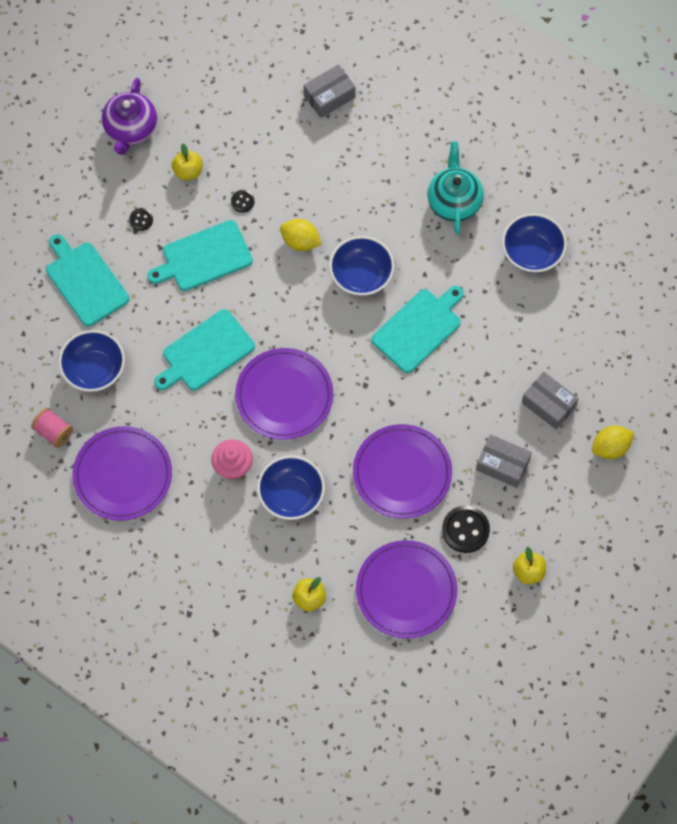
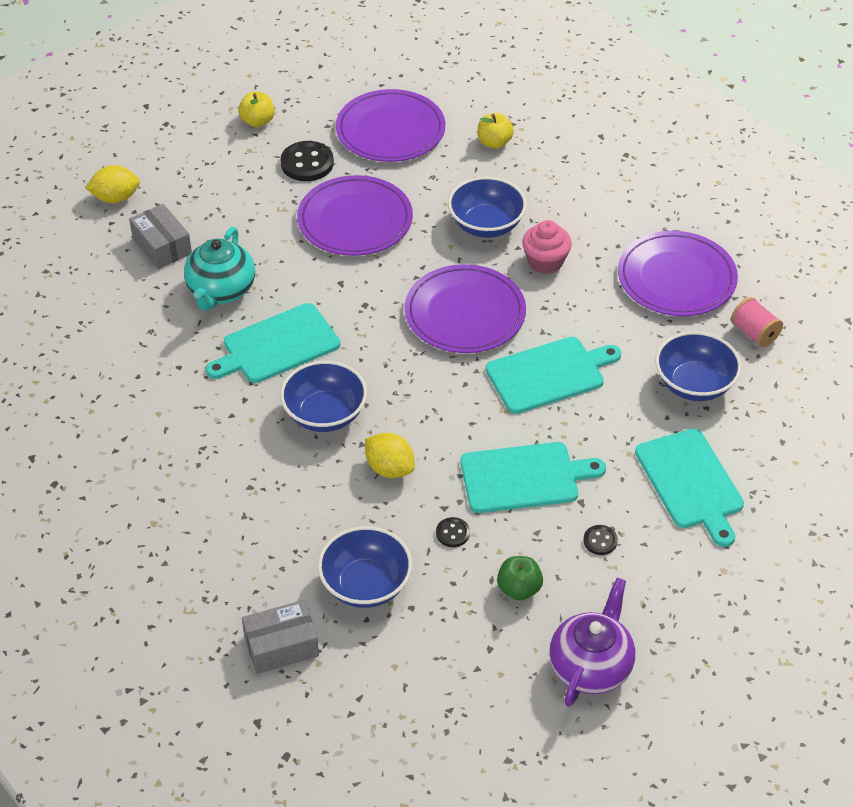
camera: 165 degrees left, 20 degrees down
(188, 171) = (519, 589): yellow apple -> green apple
(454, 201) = (167, 472): turquoise teapot -> turquoise teapot (221, 291)
(502, 465) = (241, 206): grey box -> none
(532, 253) = (99, 394): blue bowl -> blue bowl (366, 585)

